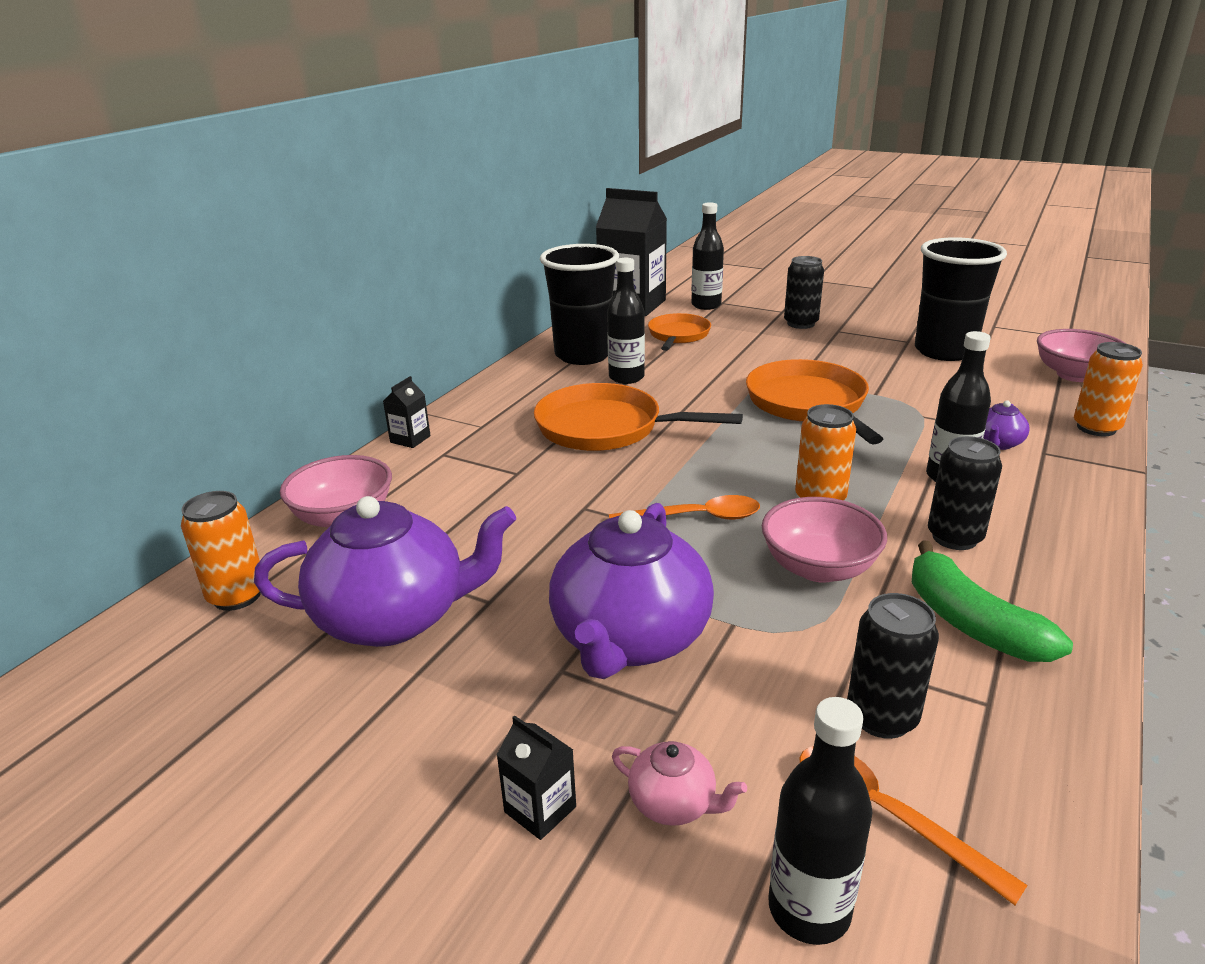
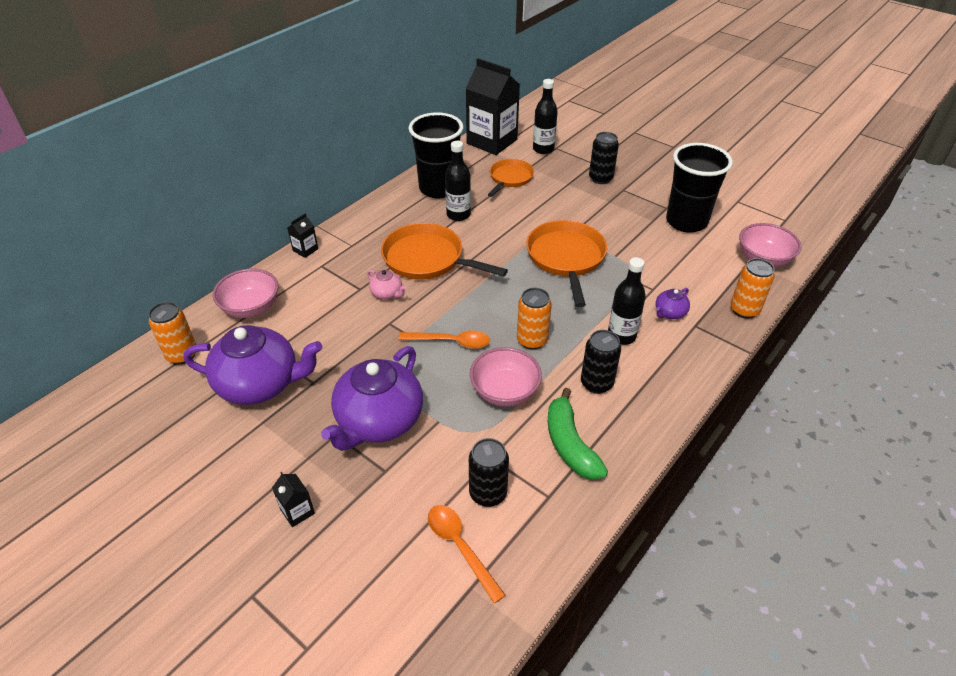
camera: 10 degrees right, 15 degrees up
(673, 803) = (361, 521): pink teapot -> pink teapot (387, 293)
(809, 909) = (400, 585): black bottle -> none

